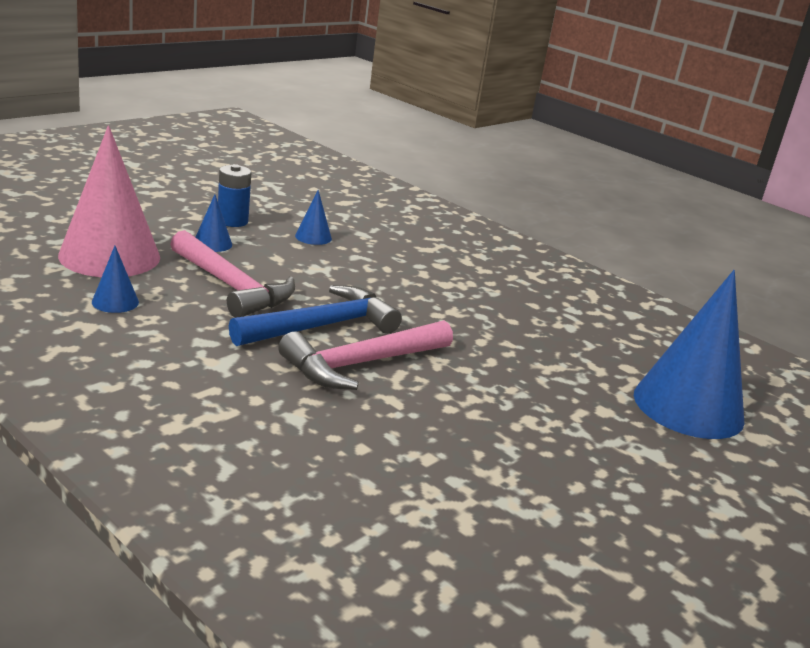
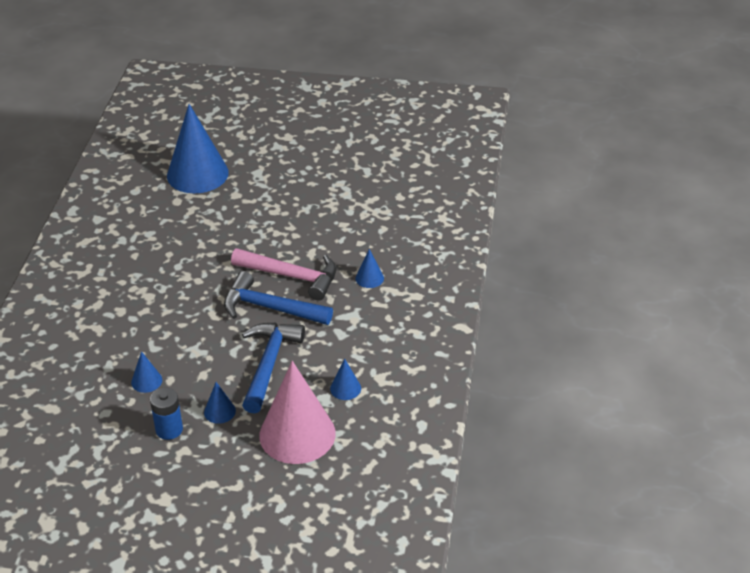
camera: 120 degrees left, 15 degrees up
(231, 287) = (269, 364): pink hammer -> blue hammer
(270, 412) = (369, 278): none -> blue cone

